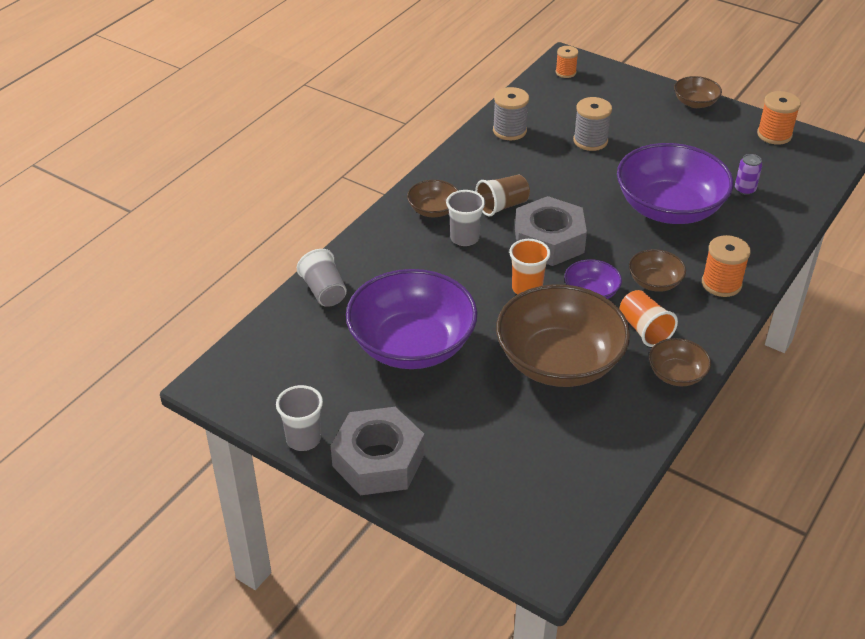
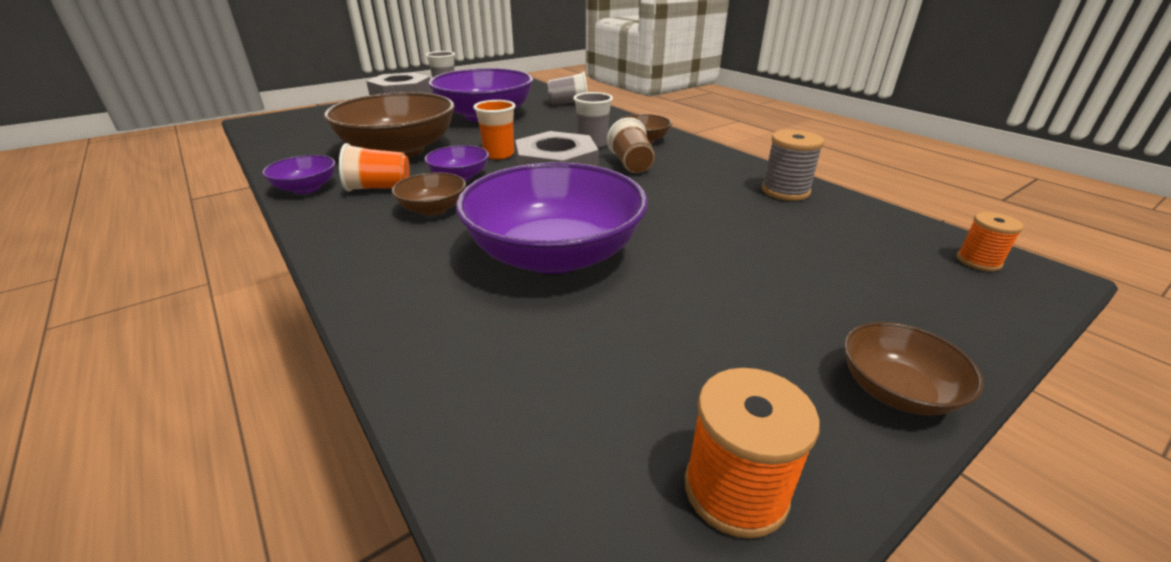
camera: 110 degrees right, 10 degrees down
(590, 141) = (751, 236): grey spool -> none
(676, 374) = (306, 188): brown bowl -> purple bowl
(721, 284) = (376, 248): orange spool -> none
(745, 189) = (547, 344): purple can -> none

